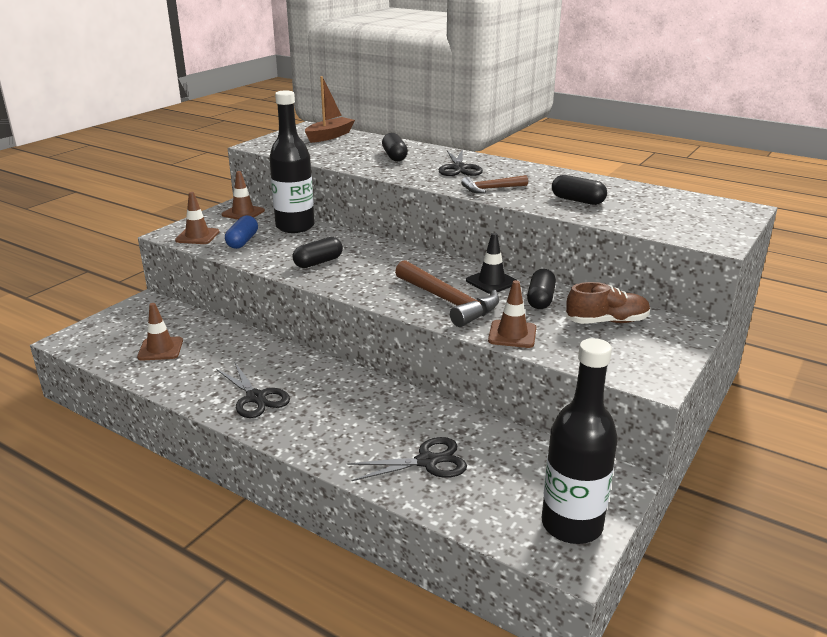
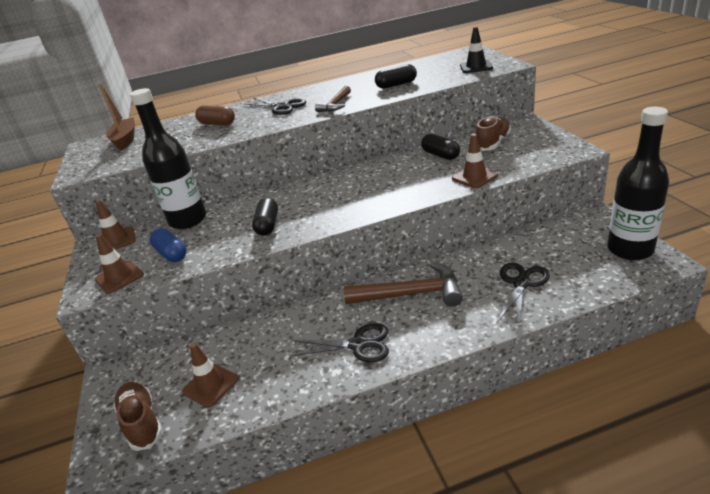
camera: 45 degrees left, 5 degrees up
(107, 339) = (142, 422): none -> brown shoe
(394, 156) = (217, 124): black capsule -> brown capsule
(448, 301) = (403, 187): brown hammer -> brown hammer (410, 294)
(491, 282) = (395, 164): black traffic cone -> black traffic cone (476, 67)

